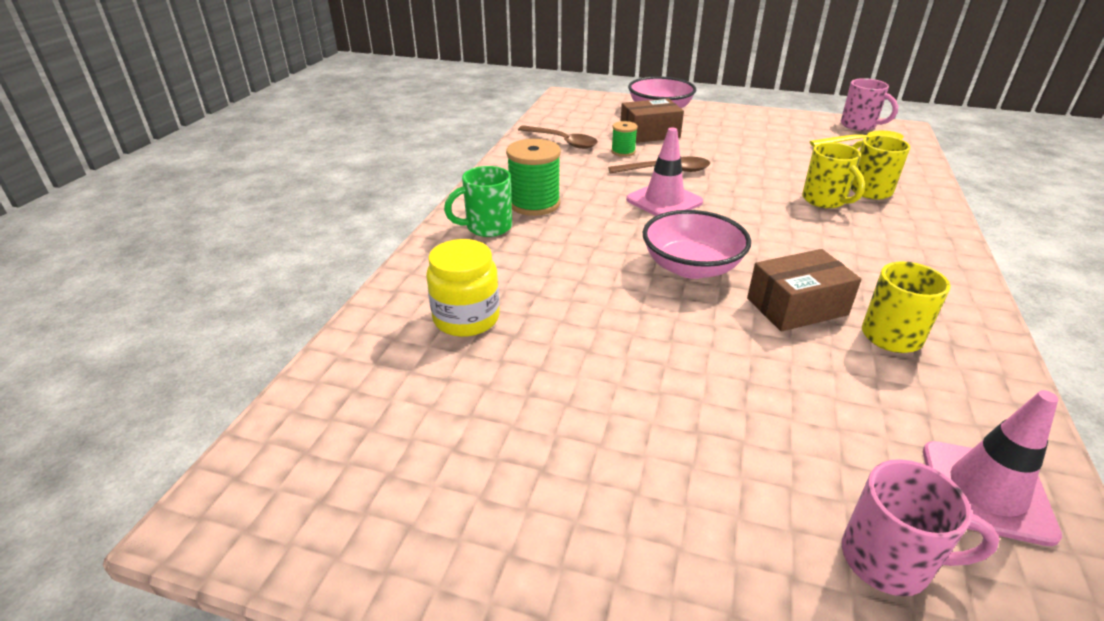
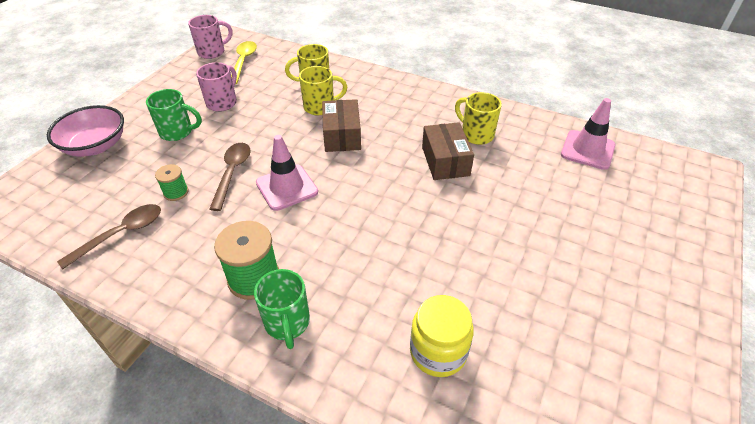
camera: 80 degrees left, 10 degrees up
(649, 134) = (147, 165): brown box -> brown box (342, 135)
(691, 267) = (390, 197): pink bowl -> none
(706, 136) = (177, 132): none -> green mug
(889, 560) = (632, 194): pink mug -> pink mug (222, 102)

